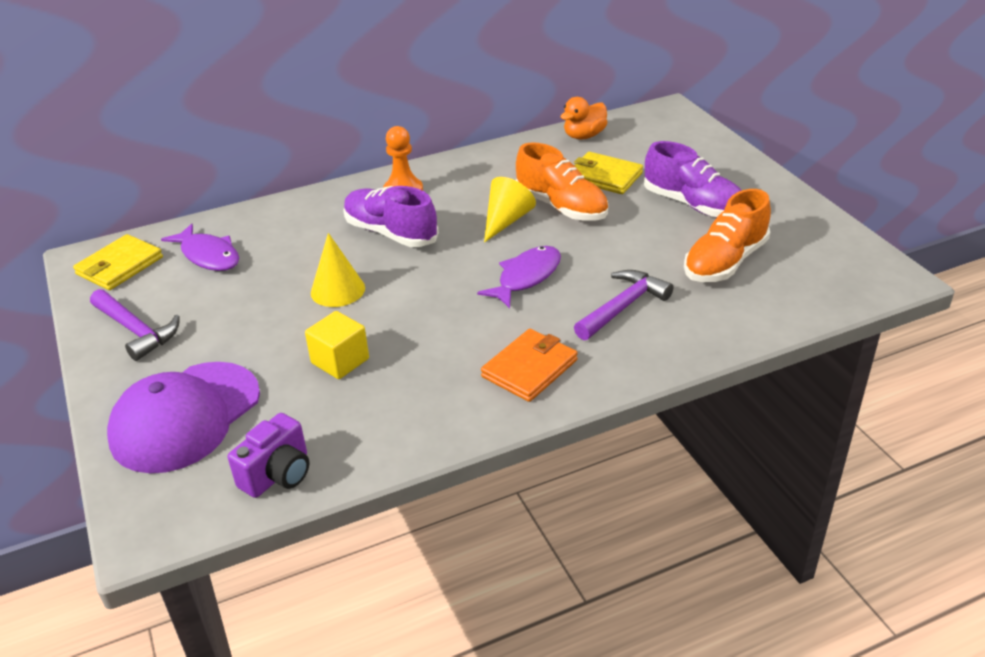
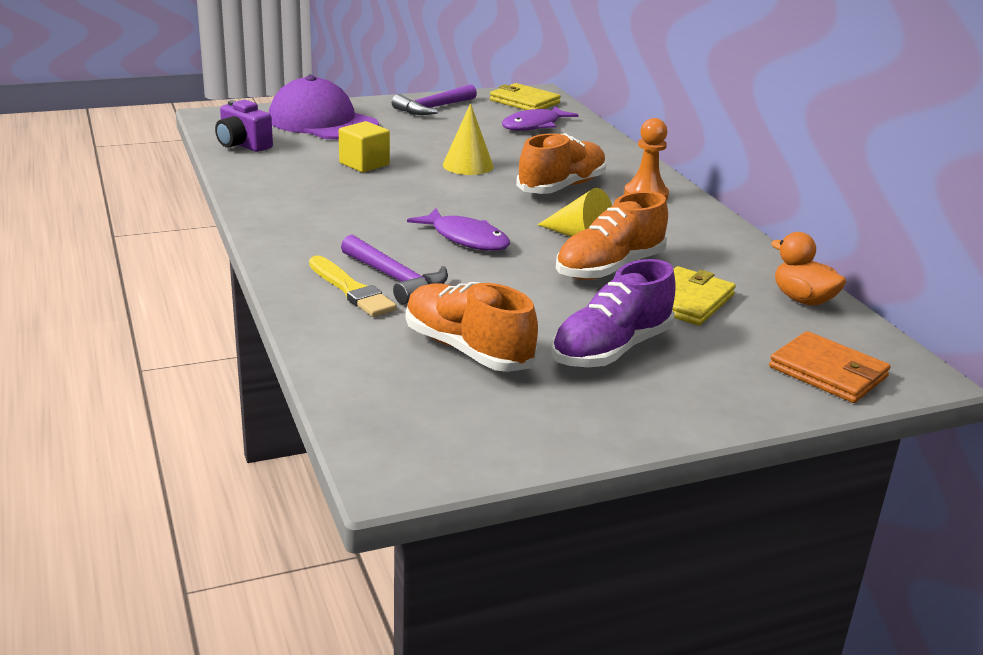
camera: 90 degrees right, 10 degrees down
(390, 233) = (561, 187): purple shoe -> orange shoe
(530, 368) = (316, 229): orange wallet -> orange wallet (828, 372)
(653, 328) = (351, 290): none -> yellow brush

